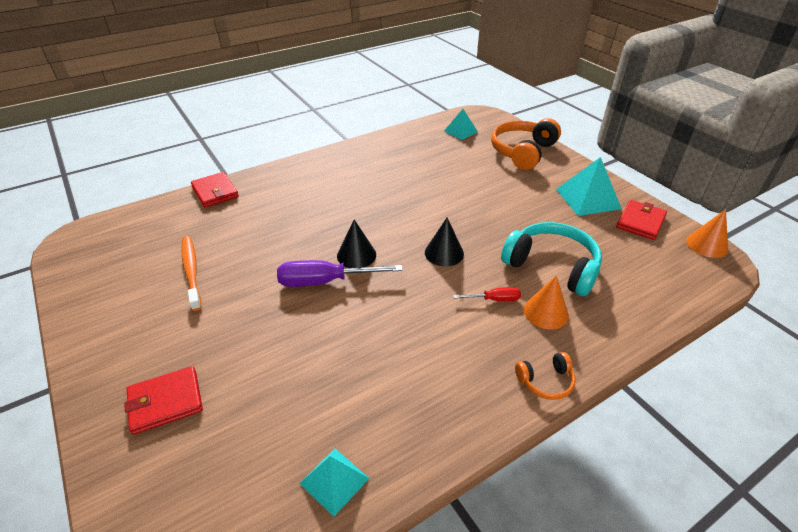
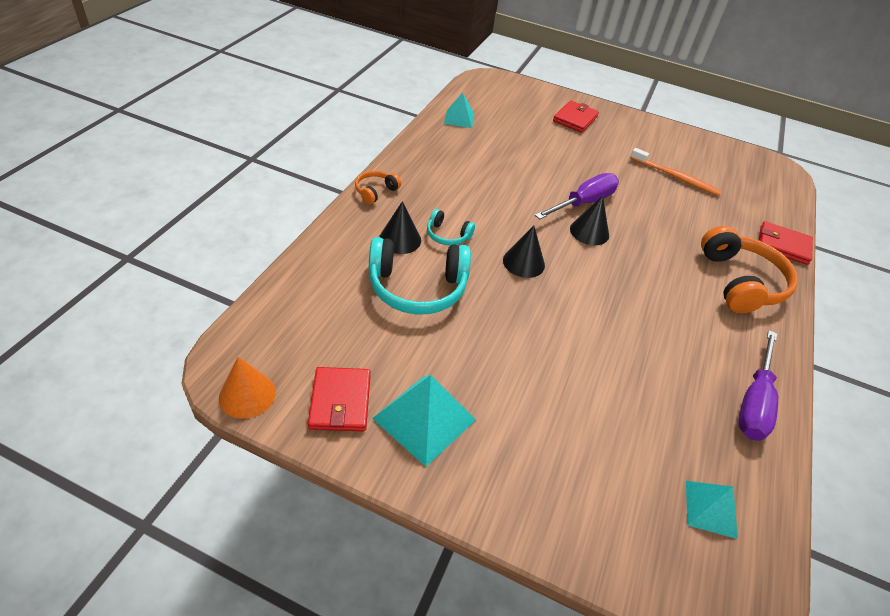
camera: 140 degrees right, 5 degrees up
(385, 146) = (754, 402): none -> purple screwdriver
(494, 299) = (447, 235): red screwdriver -> turquoise headphones
(523, 152) = (576, 498): orange headphones -> orange headphones (740, 282)
(546, 312) = (400, 239): orange cone -> black cone

